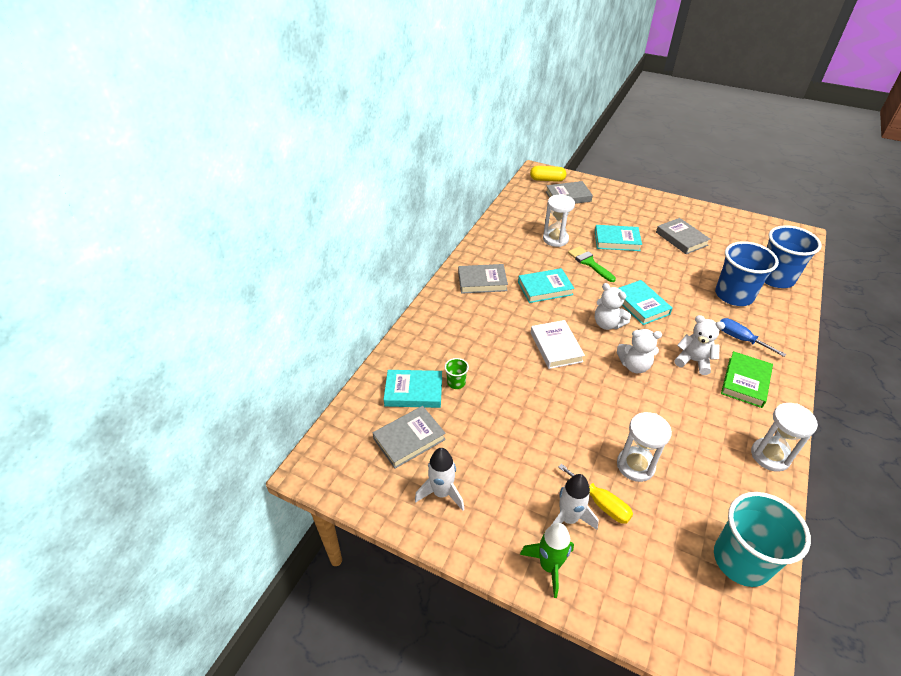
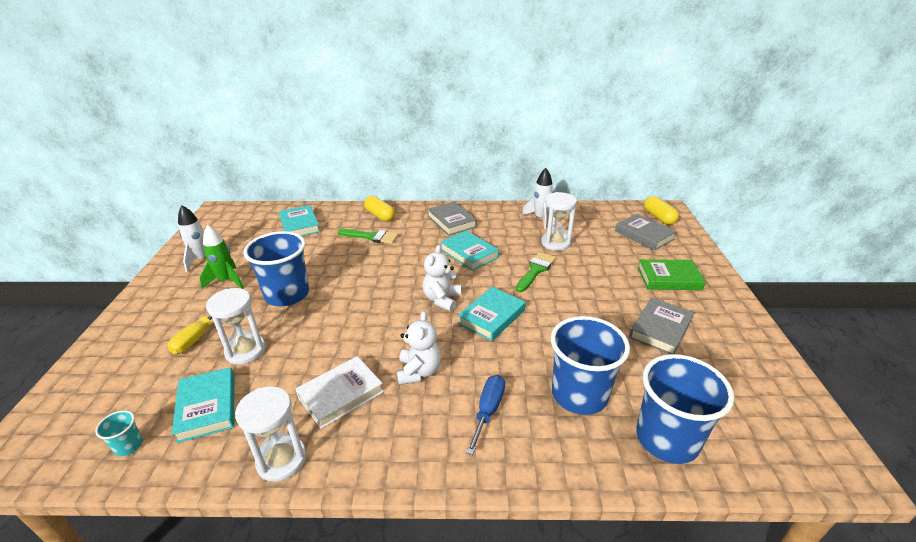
camera: 65 degrees right, 10 degrees down
(409, 439) = (251, 235): grey book -> none
(436, 325) = (380, 215): none -> yellow capsule
(456, 382) = (317, 239): green cup -> none
(478, 341) = (371, 237): none -> green brush
(549, 566) = (132, 321): green rocket -> green rocket (226, 281)
(555, 423) = (287, 294): none -> blue cup
(556, 347) = (387, 276): white book -> white book (341, 394)
(568, 518) = (180, 322): white rocket -> white rocket (540, 218)
(617, 241) = (597, 280): turquoise book -> turquoise book (207, 407)
(634, 365) = (386, 328): white teddy bear -> none
(741, 560) = (128, 445): turquoise cup -> turquoise cup, size x0.43
(745, 382) = (405, 424): green book -> green book (669, 278)

